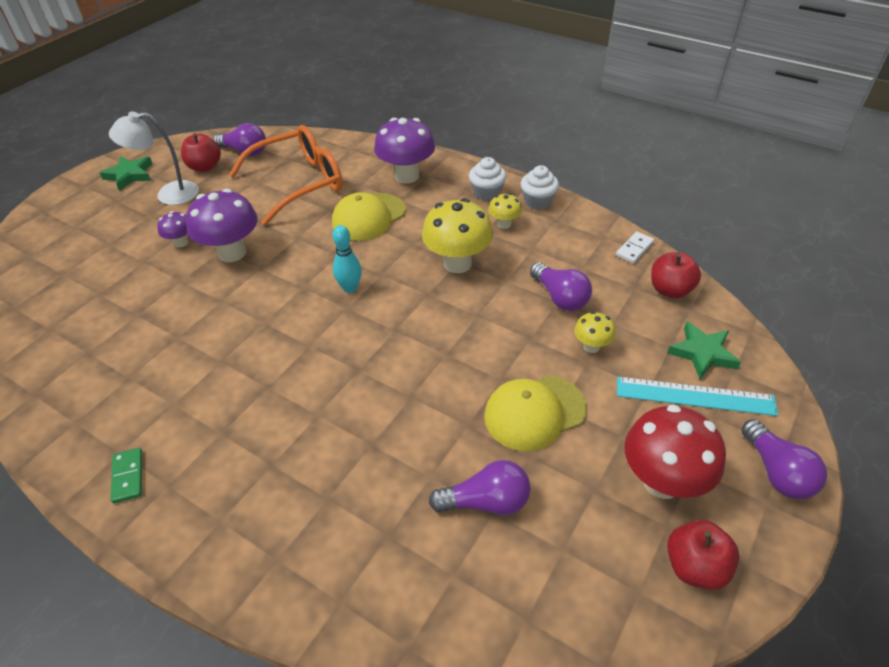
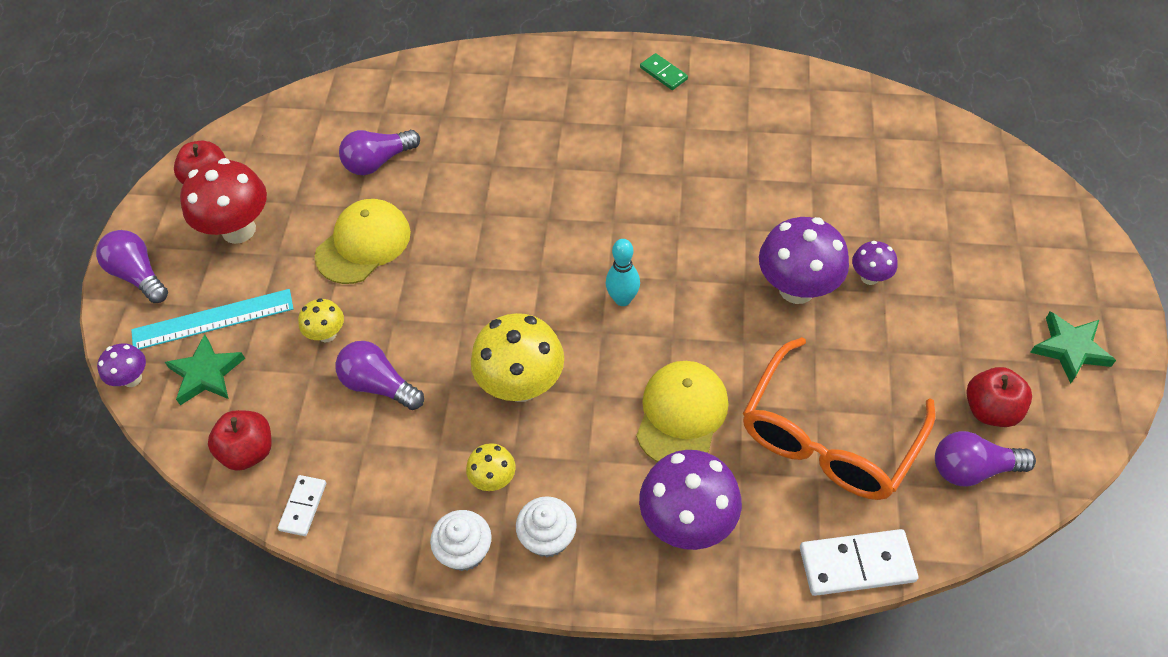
camera: 155 degrees right, 10 degrees up
(168, 194) = (975, 339): white lamp -> none
(339, 140) = (856, 564): none -> white domino
(772, 372) = (132, 379): none -> purple mushroom

